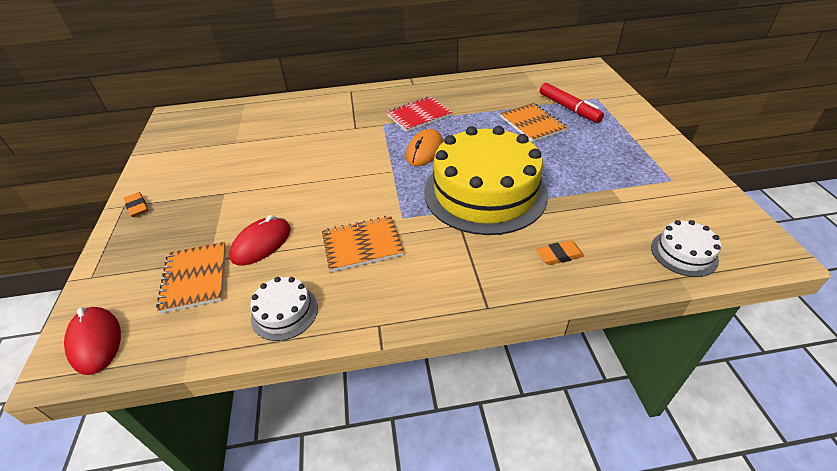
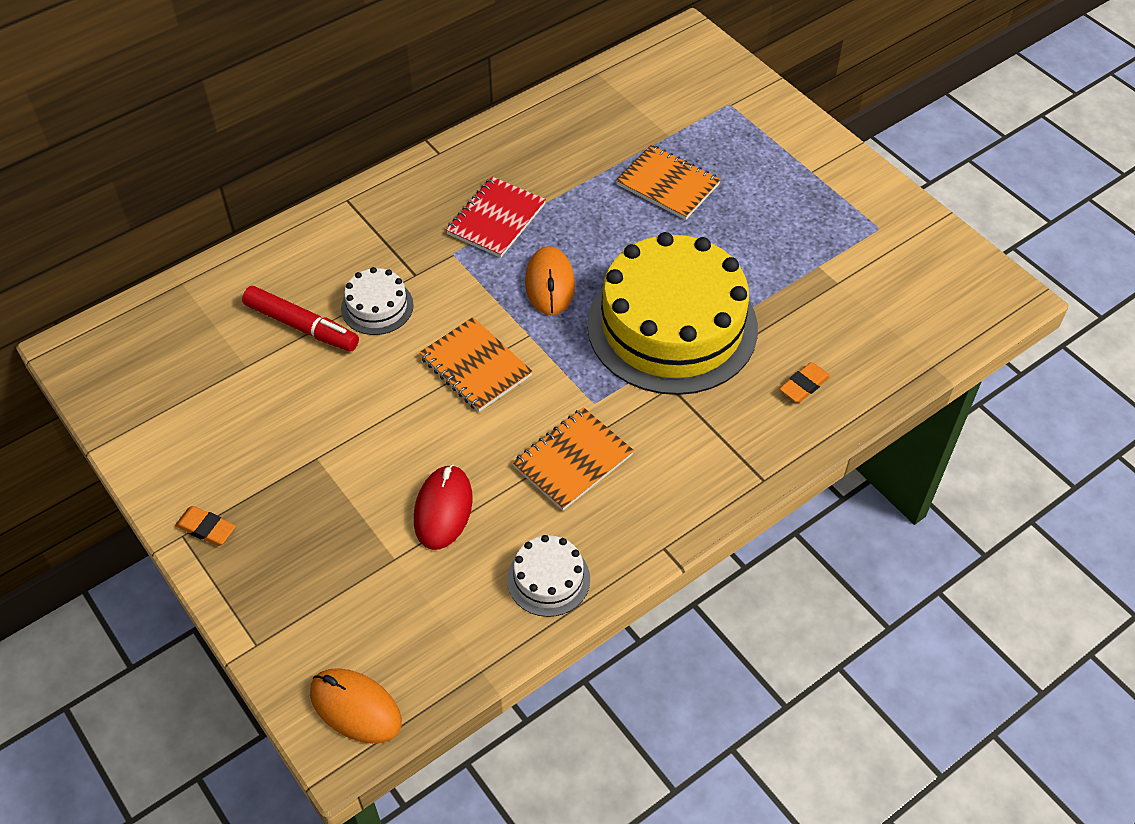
camera: 30 degrees left, 10 degrees up
(96, 342) = (355, 707): red mouse -> orange mouse
(195, 278) = (400, 587): orange notebook -> orange notebook (475, 367)
(569, 108) = (701, 137): red marker -> red marker (302, 326)
(684, 253) = (928, 332): white cake -> white cake (377, 306)

